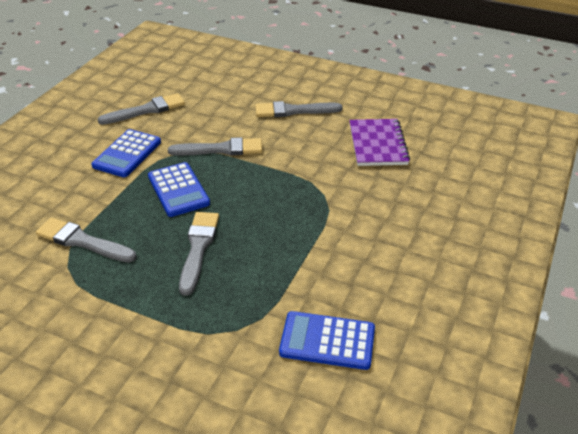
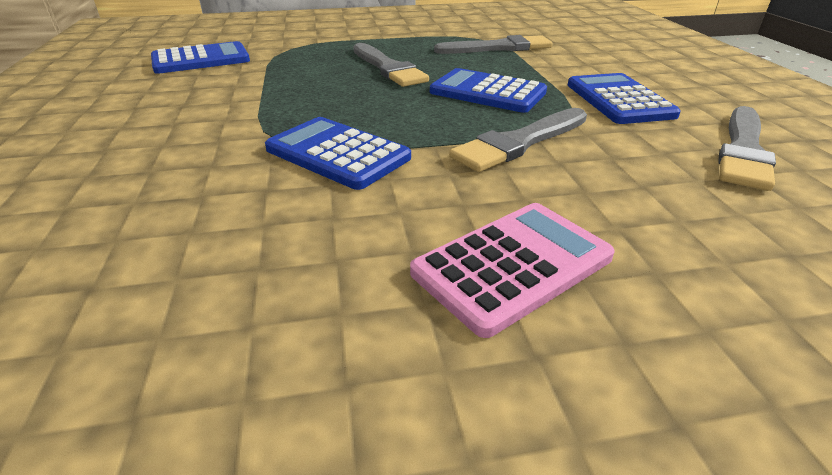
camera: 145 degrees right, 5 degrees down
(293, 111) = (512, 265): grey brush -> pink calculator
(305, 176) = (337, 154): none -> blue calculator
(377, 144) = (223, 262): purple notebook -> none

